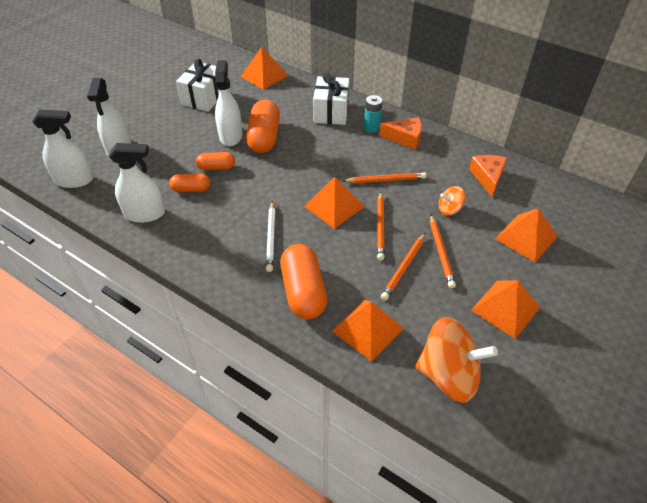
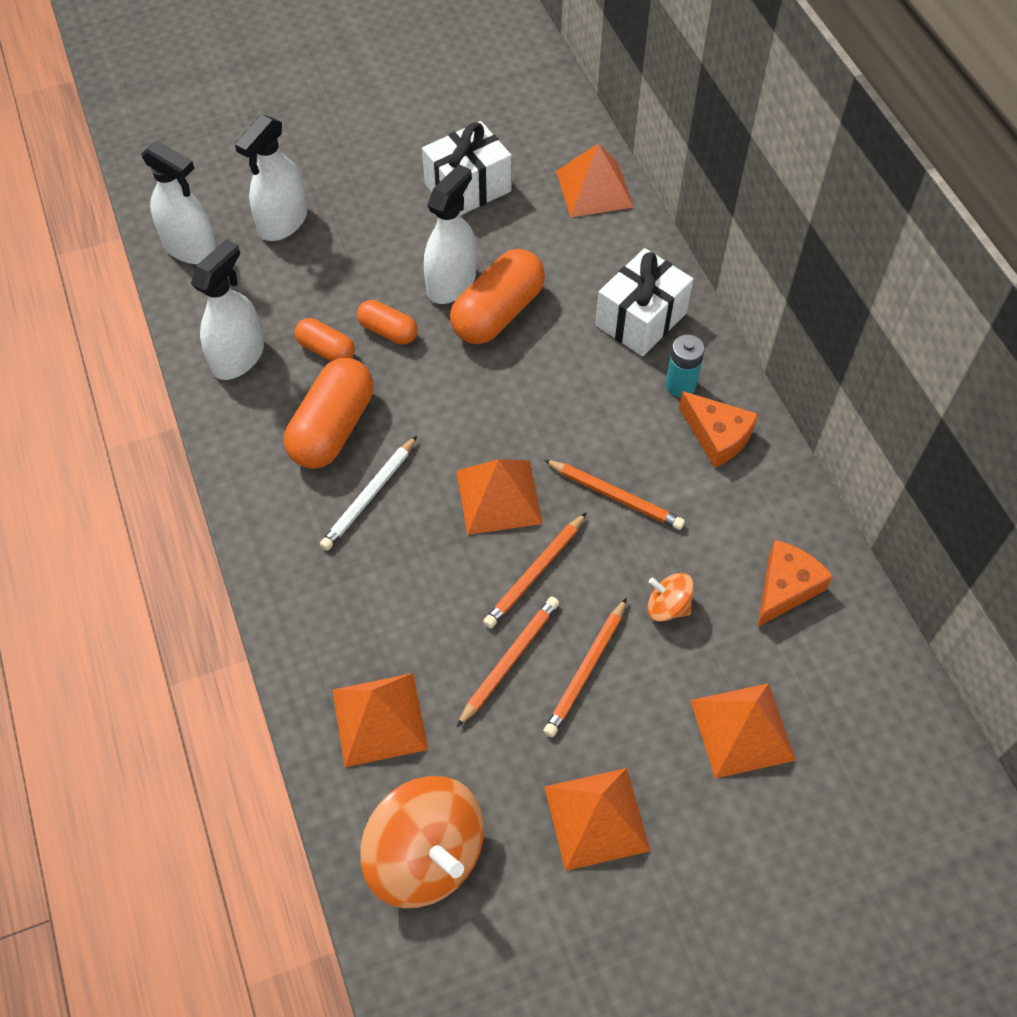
camera: 35 degrees right, 10 degrees up
(145, 214) = (238, 357): white spray bottle -> white spray bottle turned 90 degrees counterclockwise
(303, 291) = (344, 608): orange capsule -> orange capsule (332, 428)
(404, 268) = (509, 660): orange pencil -> orange pencil turned 150 degrees clockwise

